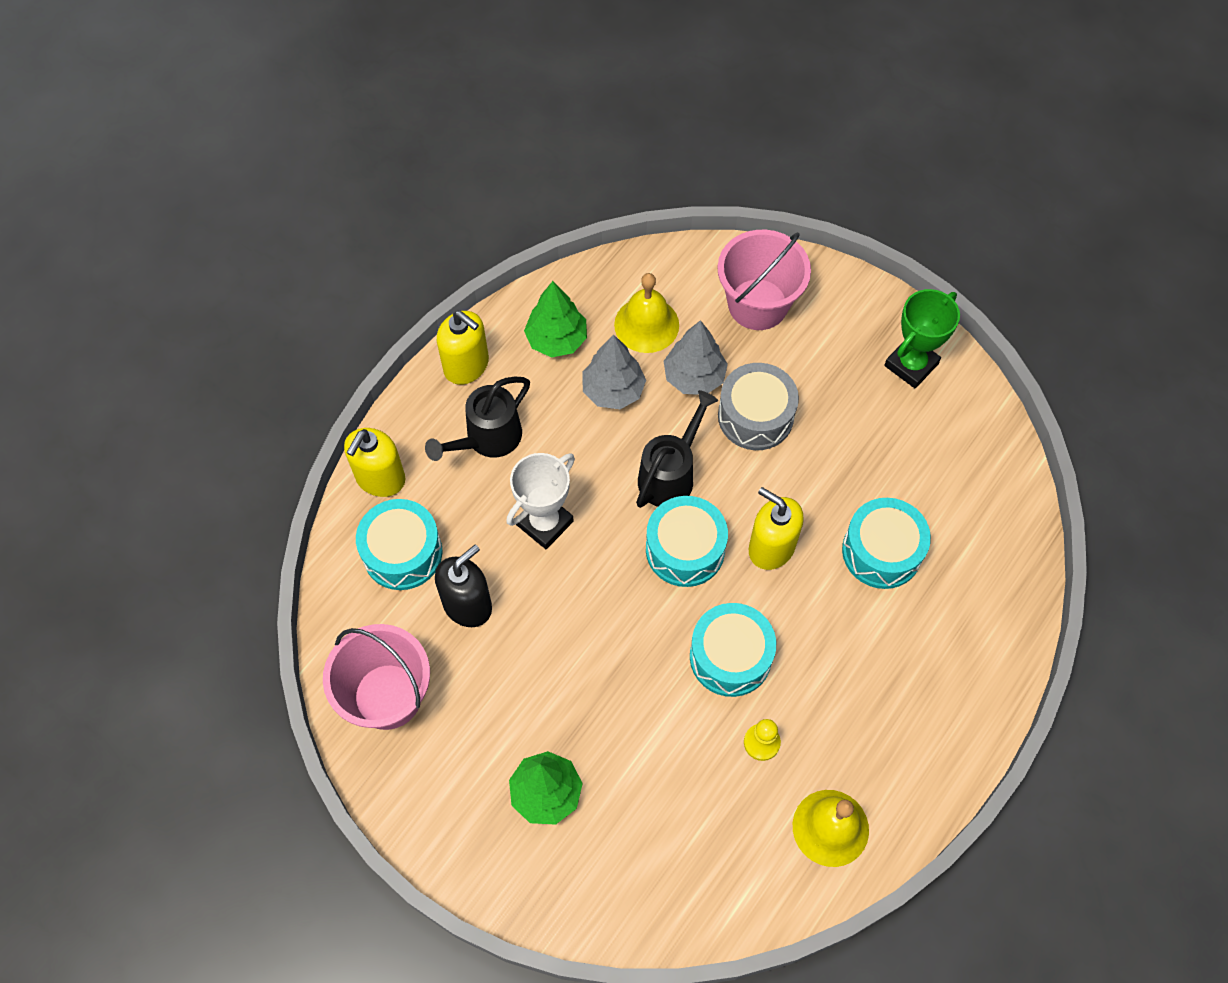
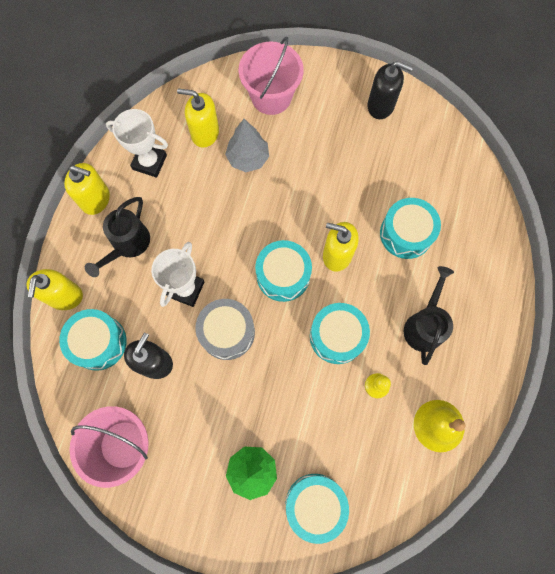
camera: 20 degrees left, 10 degrees up
(556, 339) = (149, 162): green tree -> white trophy
(613, 390) = (199, 184): grey tree -> none
(616, 869) = (315, 504): none -> turquoise drum
(646, 324) = (205, 133): yellow bell -> yellow soap dispenser
(671, 474) = (256, 228): black watering can -> black watering can (424, 325)
(755, 416) = (296, 171): grey drum -> grey drum (227, 332)
(911, 365) = (381, 105): green trophy -> black soap dispenser

